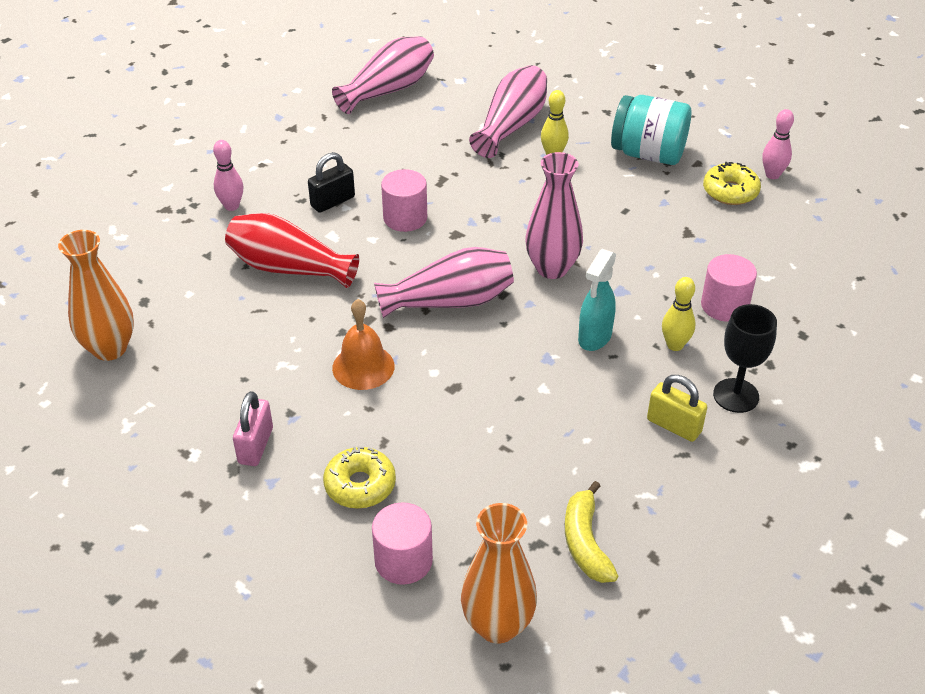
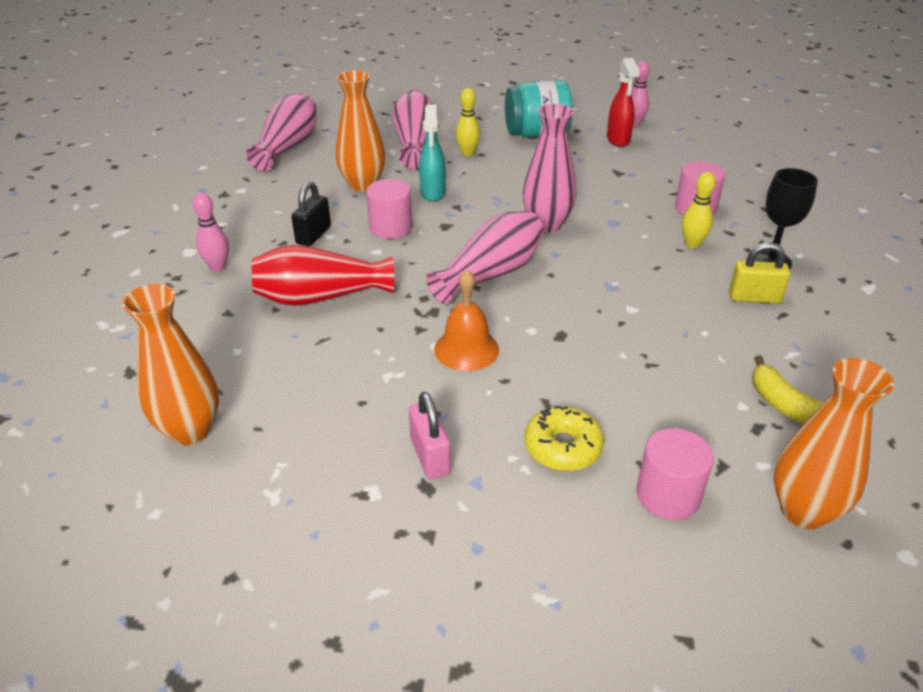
camera: 30 degrees left, 5 degrees down
(420, 159) = (363, 185): none -> orange vase
(594, 338) = (630, 260): turquoise spray bottle -> turquoise spray bottle (433, 193)
(730, 191) = (618, 140): yellow donut -> red spray bottle

